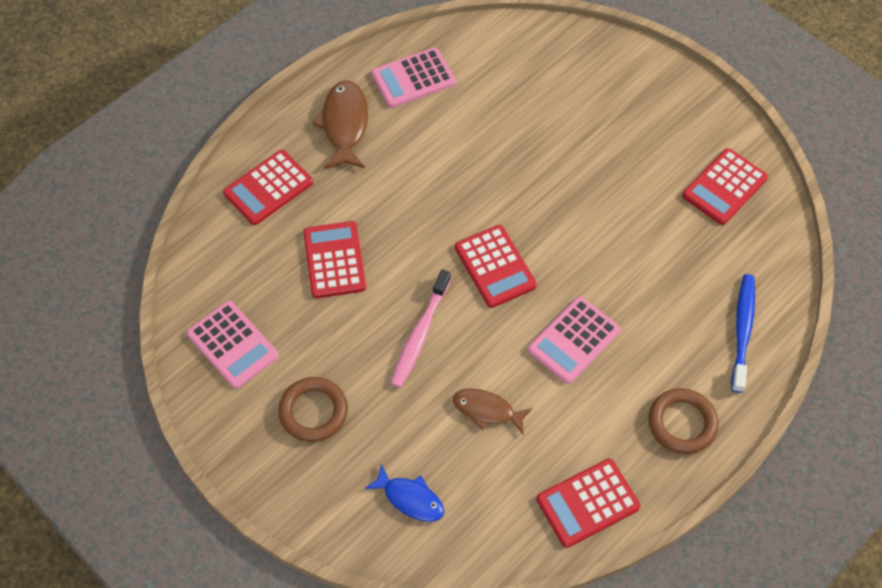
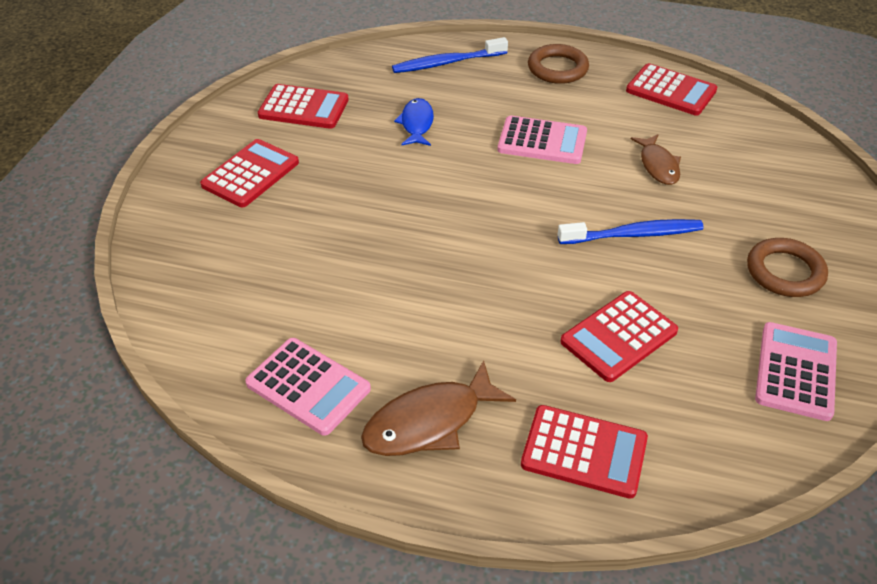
camera: 120 degrees left, 15 degrees down
(410, 498) = (780, 178): blue fish -> blue fish (416, 124)
(420, 334) = (633, 234): pink toothbrush -> blue toothbrush
(495, 266) = (513, 214): red calculator -> red calculator (250, 174)

